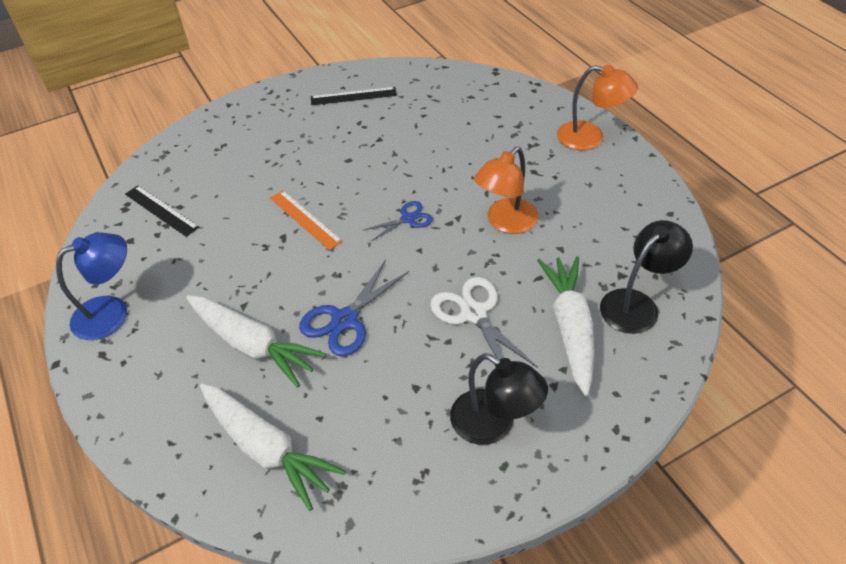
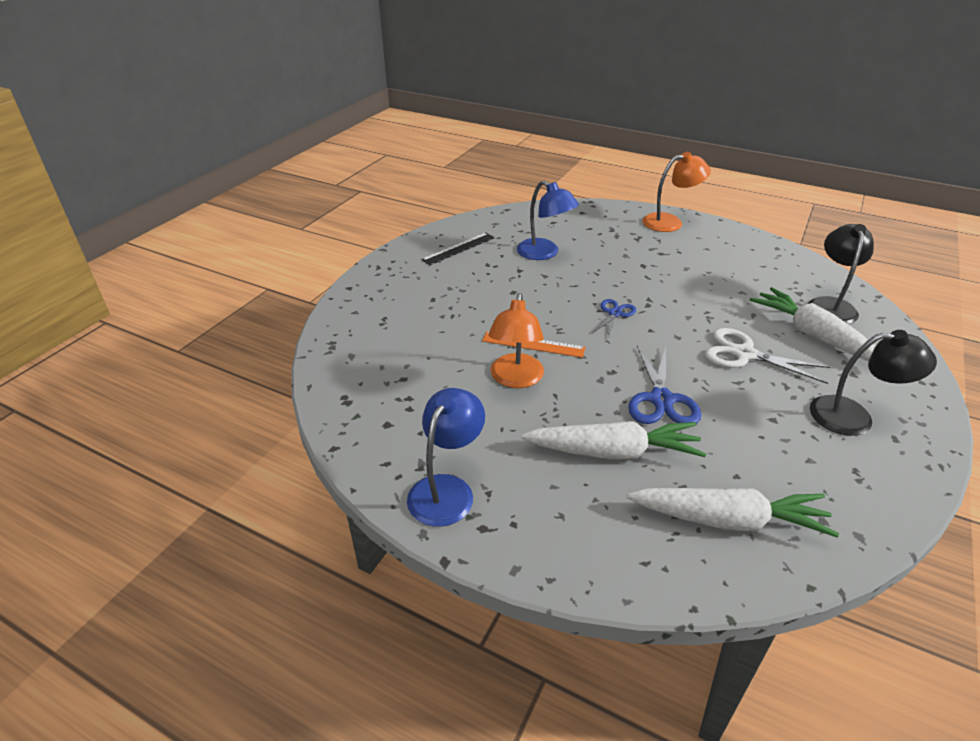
camera: 35 degrees left, 10 degrees down
(161, 210) = (388, 388): black ruler -> none
(421, 129) = (544, 253): none -> blue lamp
(505, 222) = (686, 290): orange lamp -> orange lamp (515, 379)

